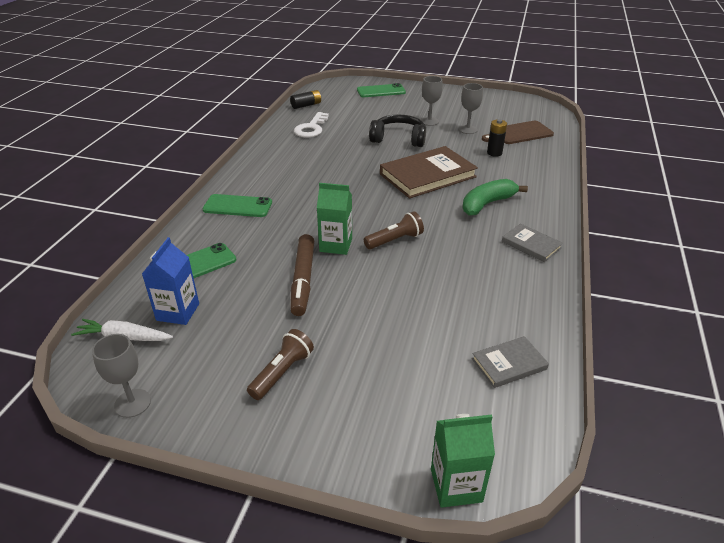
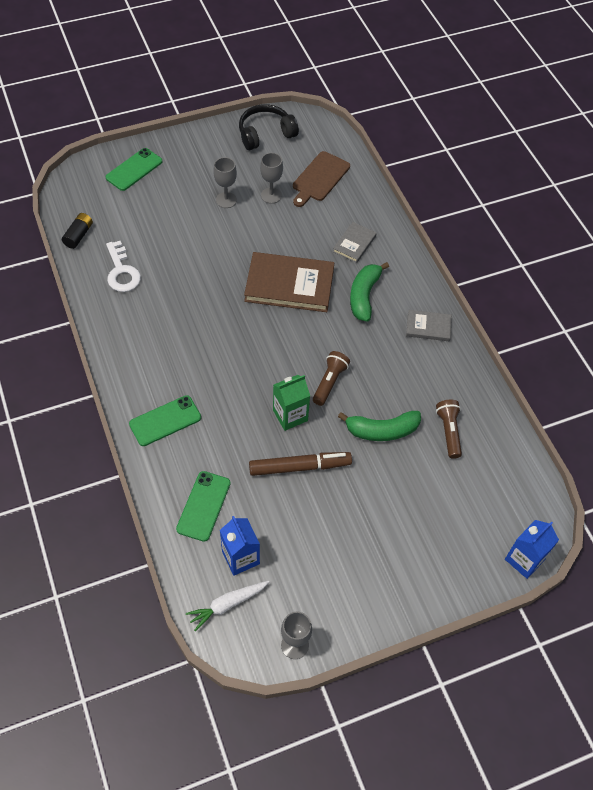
camera: 40 degrees left, 20 degrees up
(282, 372) = (364, 555): brown flashlight -> brown flashlight (448, 431)
(303, 280) = (300, 467): brown marker -> brown marker turned 60 degrees counterclockwise
(398, 139) = (221, 244): black headphones -> black headphones (265, 134)
(407, 291) = (382, 430): none -> green banana
(427, 175) = (289, 285): brown book -> brown book turned 75 degrees clockwise
(456, 485) = (524, 559): green carton -> blue carton
(494, 153) = (320, 220): black battery -> none
(509, 364) = (491, 453): grey book -> grey book (354, 244)

